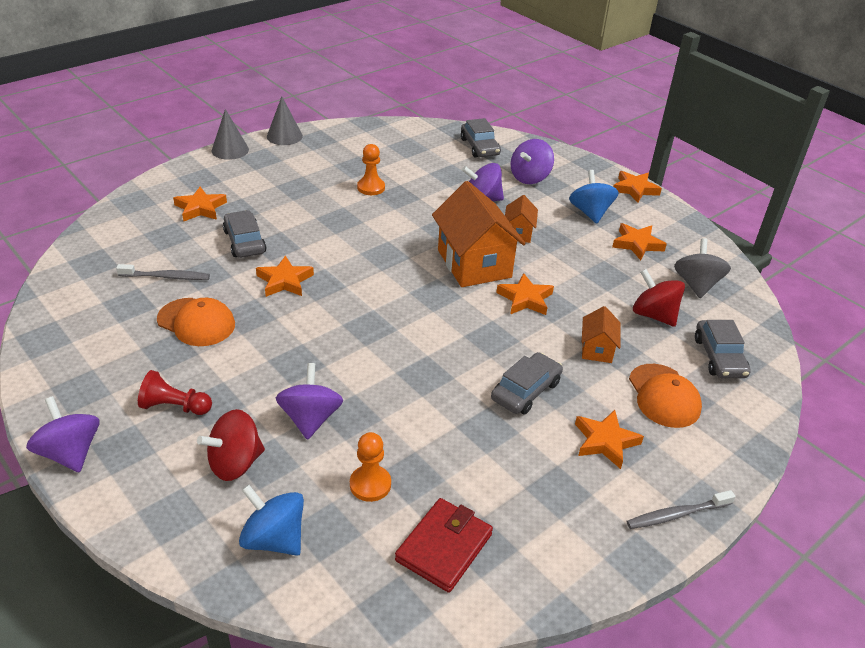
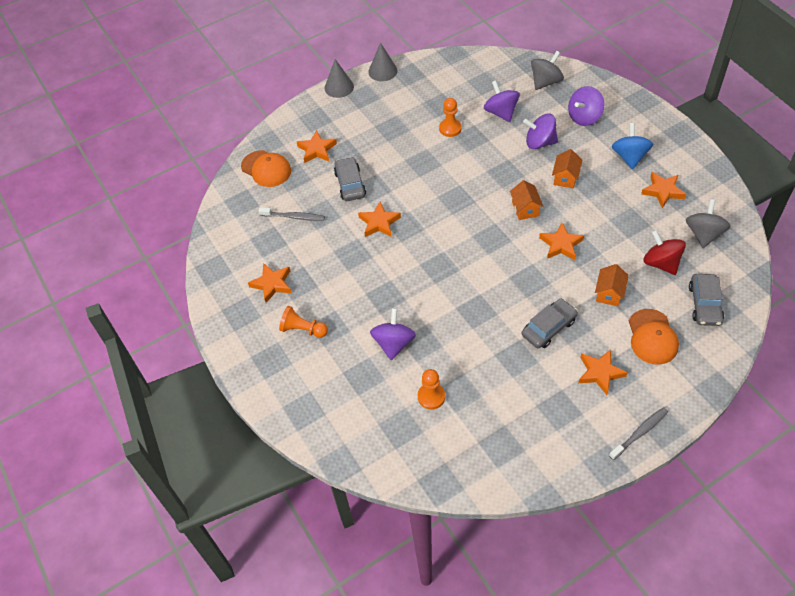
camera: 15 degrees right, 15 degrees up
(70, 453) = (238, 361): purple spinning top -> purple spinning top (501, 112)
(175, 406) = (303, 329): red pawn -> orange pawn
(196, 322) = (316, 259): orange cap -> orange cap (266, 169)
(235, 463) = (343, 375): red spinning top -> none
(274, 539) = (367, 431): blue spinning top -> none
(444, 547) = (476, 445): red wallet -> none
(474, 264) = (525, 209): orange house -> orange house, size x0.49
(479, 147) = (545, 82): grey car -> grey spinning top
(634, 189) = (673, 131): orange star -> orange star (272, 284)
(677, 515) = (639, 433): grey toothbrush -> grey toothbrush turned 150 degrees clockwise

